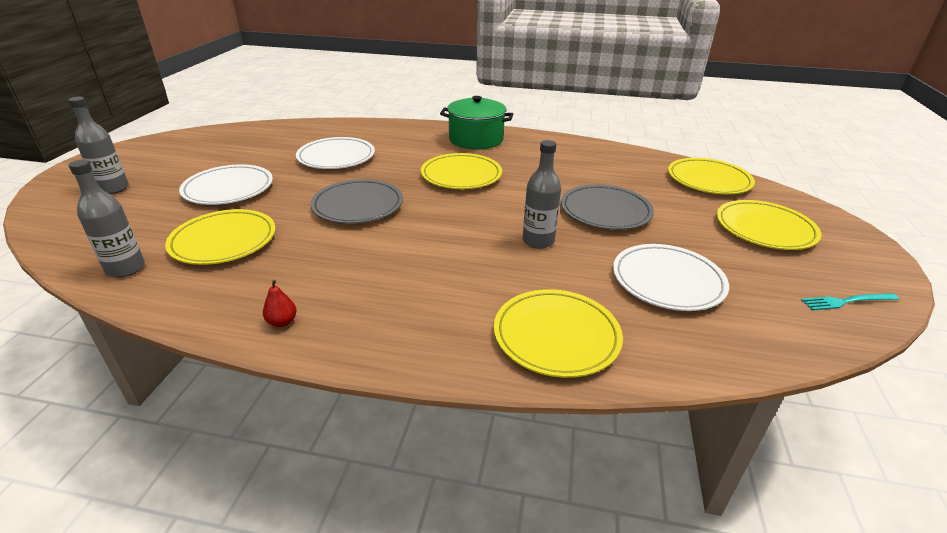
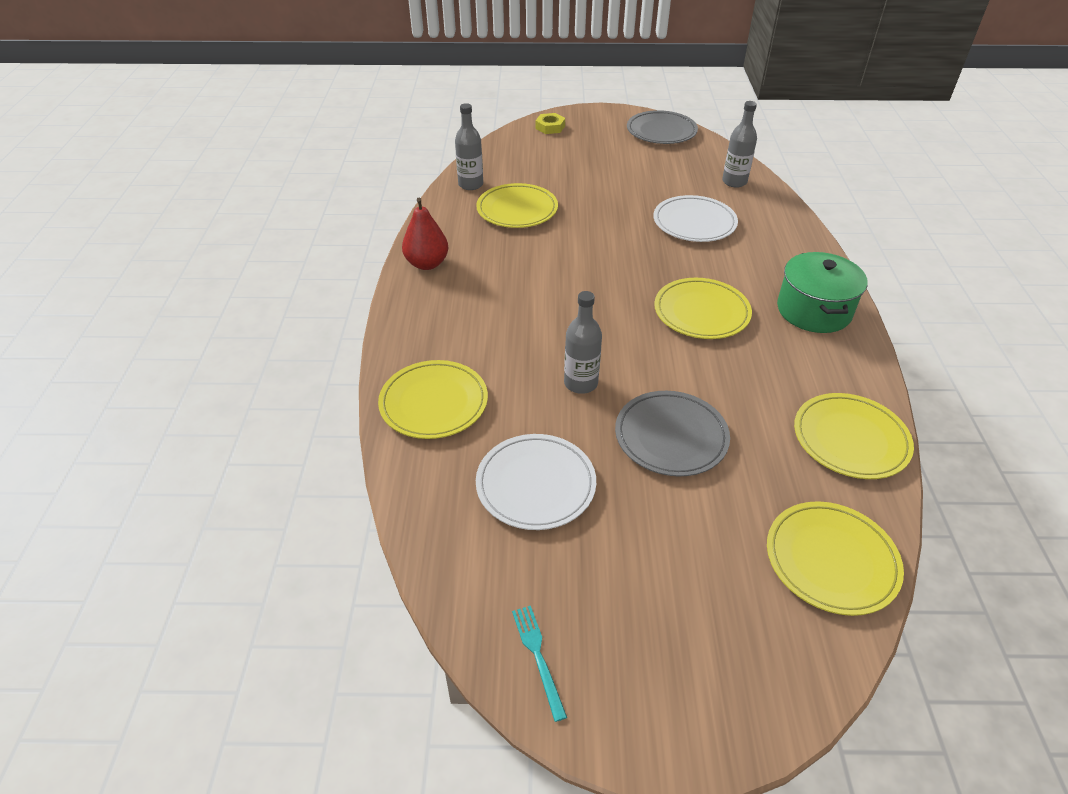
camera: 80 degrees right, 10 degrees up
(65, 198) = (550, 127): none -> yellow nut
(113, 189) = (572, 139): grey bottle -> grey bottle (734, 182)
(228, 189) = (597, 186): white plate -> none
(282, 322) = (427, 264): red pear -> red pear, size x2.00
(358, 205) = (600, 259): grey plate -> grey plate (661, 131)
(764, 229) = (695, 606): yellow plate -> yellow plate (850, 439)

